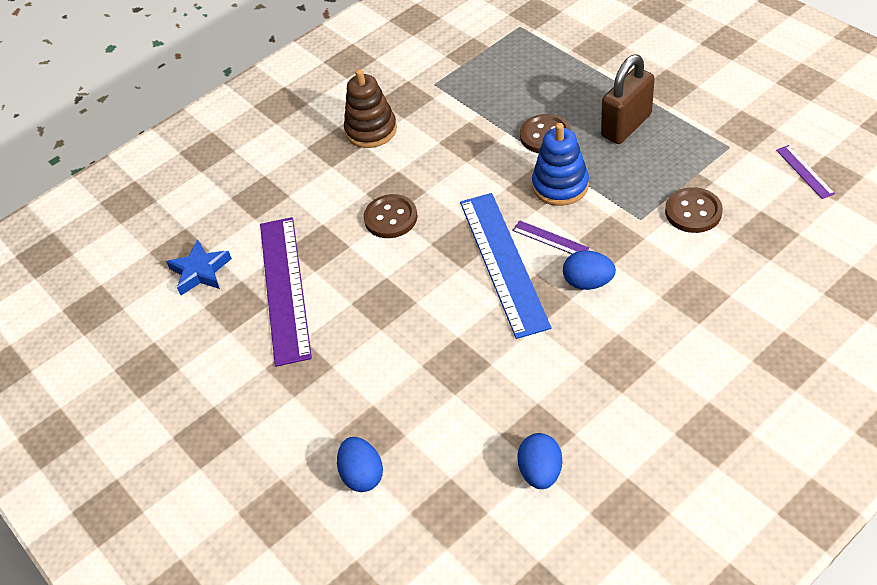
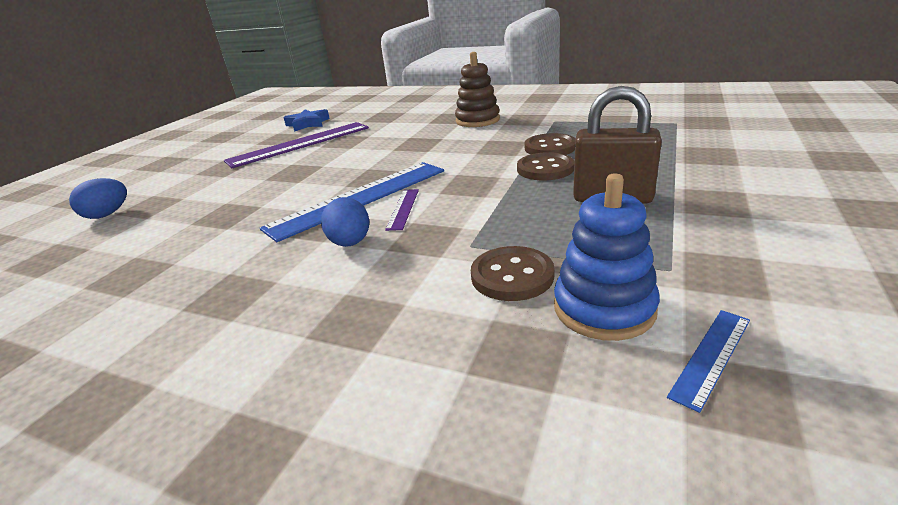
camera: 60 degrees right, 20 degrees down
(391, 218) = (388, 150): brown button -> brown button (550, 147)
(540, 472) = (75, 290): blue egg -> none
(560, 186) = (482, 193): blue stacking toy -> blue stacking toy (604, 308)
(804, 171) = (711, 356): purple ruler -> blue ruler

